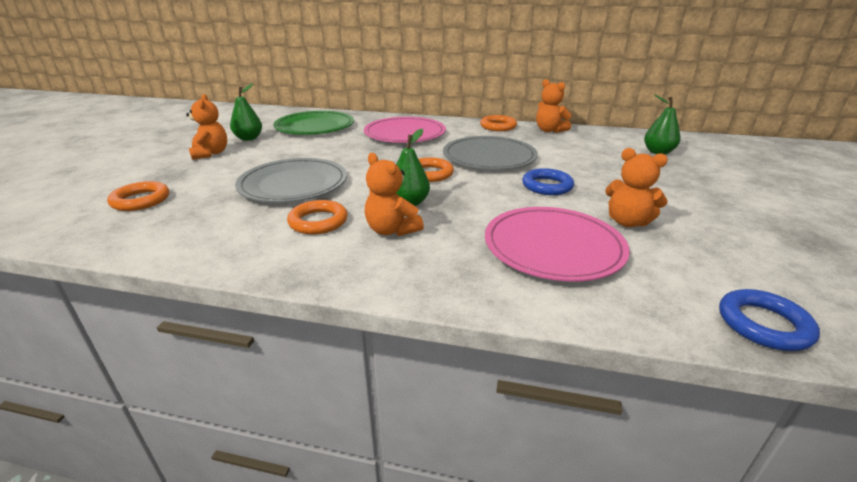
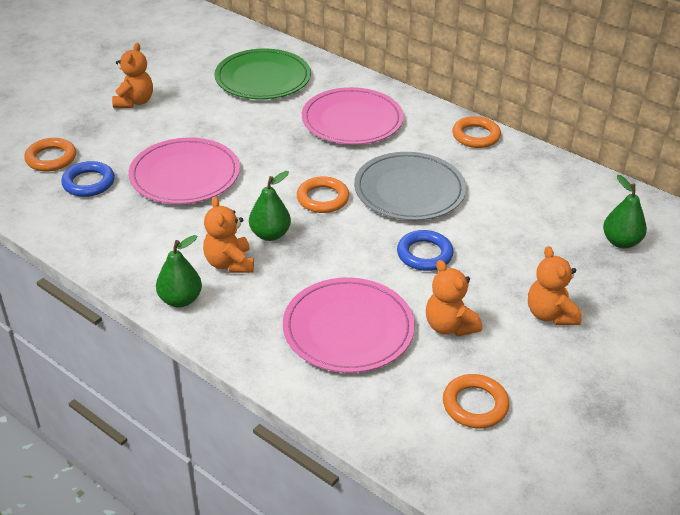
camera: 25 degrees right, 10 degrees up
(249, 138) = (182, 84): green pear -> green pear (180, 300)
(293, 184) = (185, 175): grey plate -> pink plate
(318, 221) = (177, 233): orange ring -> orange ring (475, 405)
(549, 130) = (533, 162): orange teddy bear -> orange teddy bear (550, 314)
(763, 324) = (429, 455): blue ring -> blue ring (89, 183)

